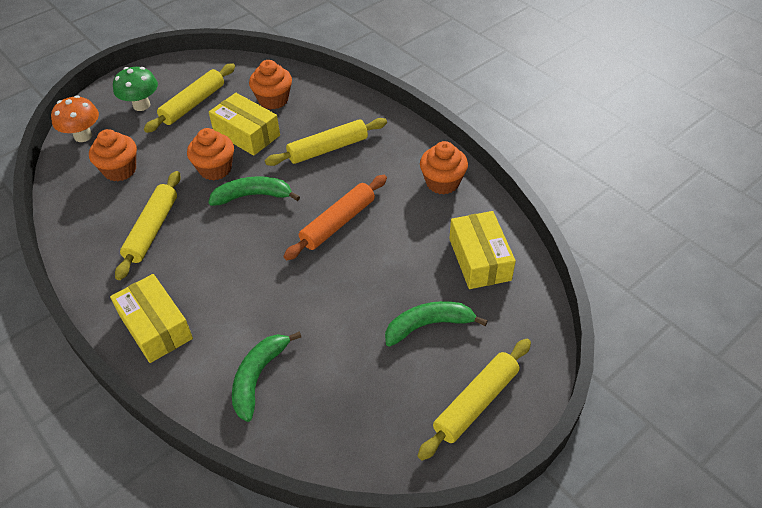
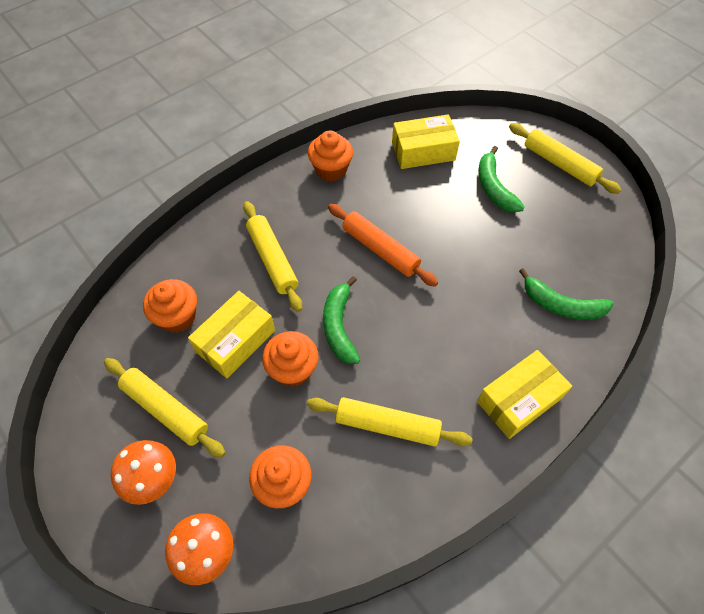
camera: 90 degrees left, 10 degrees up
(141, 105) = (153, 479): green mushroom -> orange mushroom

